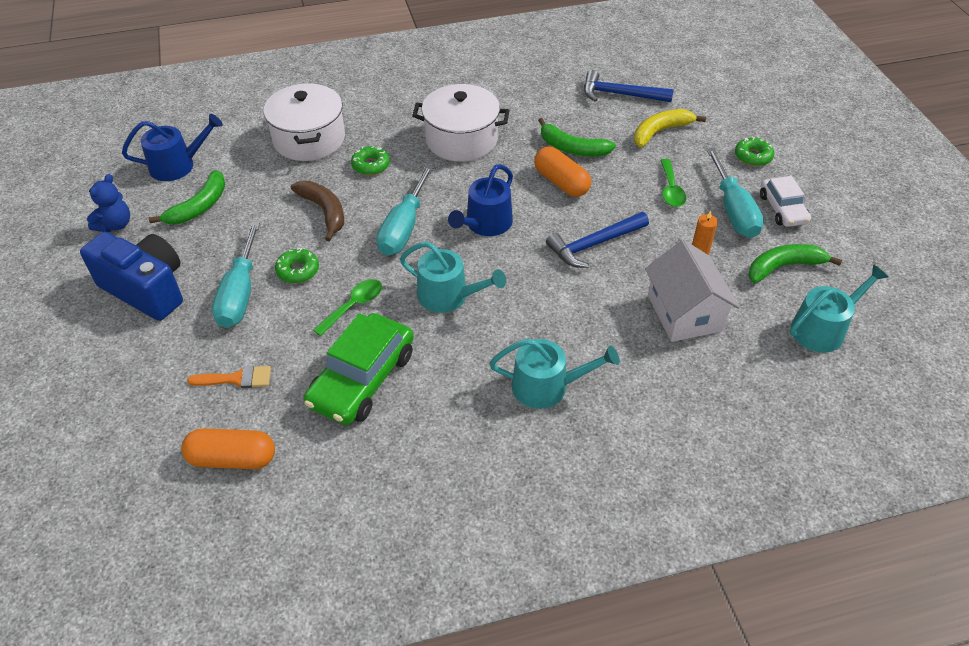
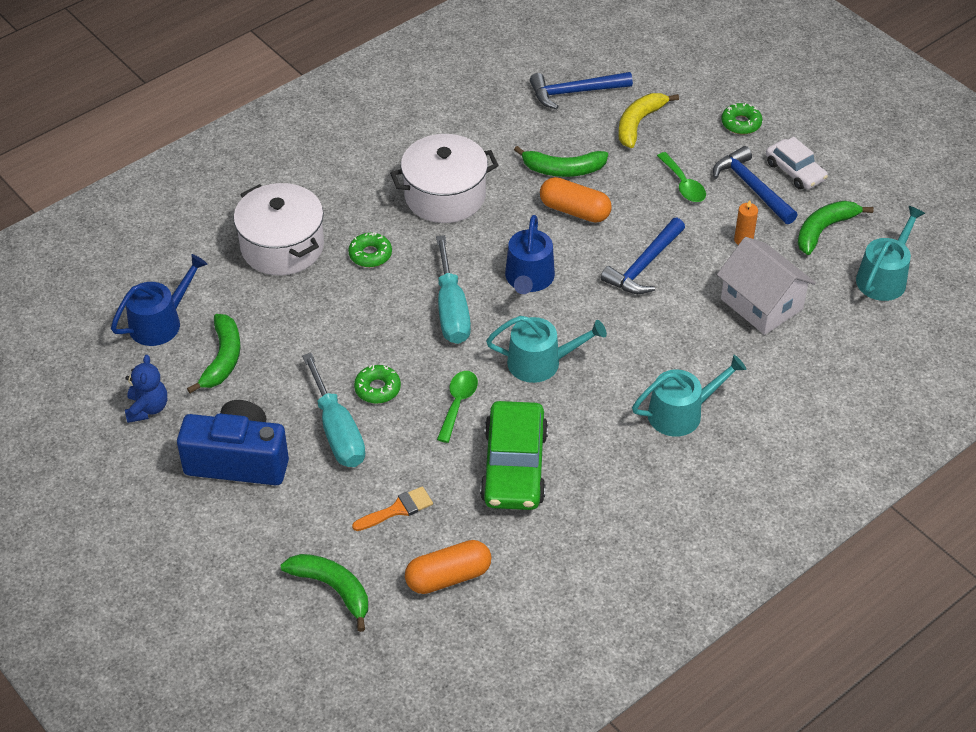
camera: 25 degrees left, 0 degrees up
(130, 428) = (333, 589): none -> green banana
(324, 211) = (358, 320): brown banana -> none
(733, 210) = (752, 187): turquoise screwdriver -> blue hammer

